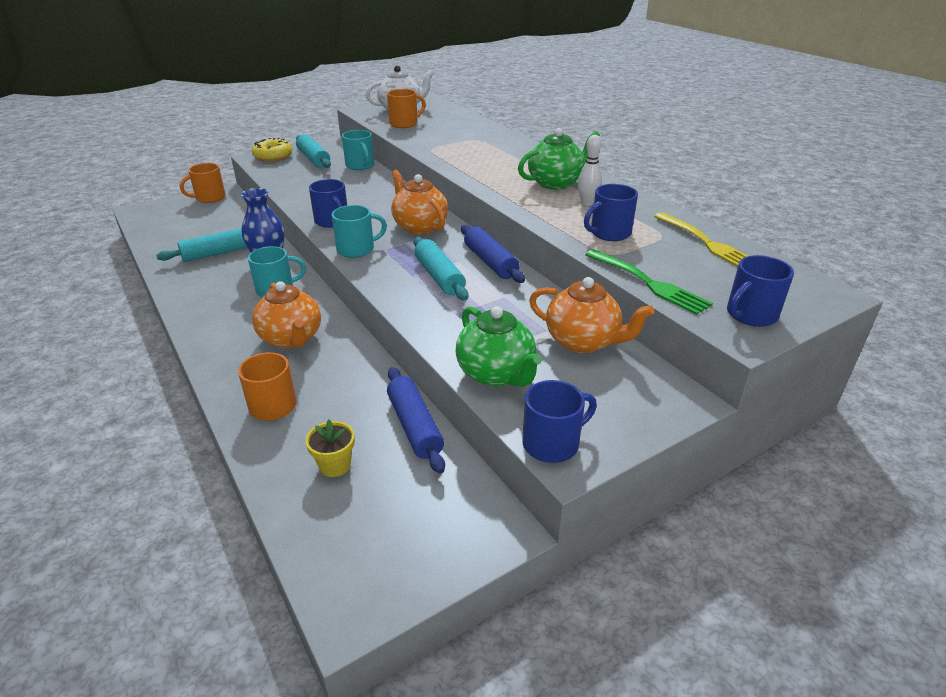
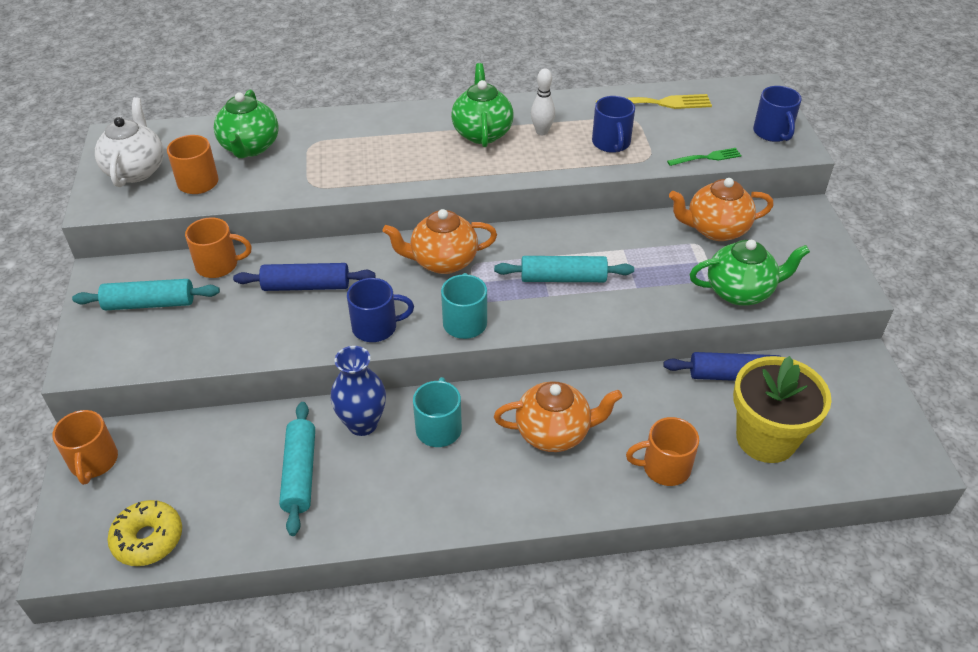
camera: 65 degrees left, 10 degrees up
(273, 157) = (97, 344): yellow donut -> yellow donut (148, 539)
(335, 465) = (766, 438): yellow flower pot -> yellow flower pot, size x2.14
(360, 166) = (218, 265): turquoise mug -> orange mug
(452, 127) = (250, 147): none -> green teapot
(490, 262) = (554, 236): blue rolling pin -> blue rolling pin (306, 286)
(552, 443) = (834, 291): blue mug -> none
(583, 341) = (715, 229): orange teapot -> orange teapot turned 150 degrees counterclockwise
(647, 283) = (706, 158): green fork -> green fork, size x0.62

